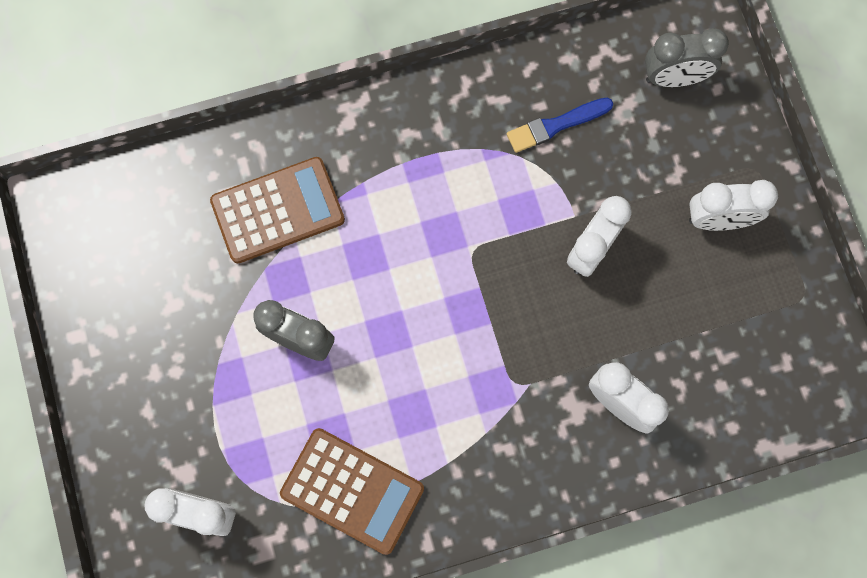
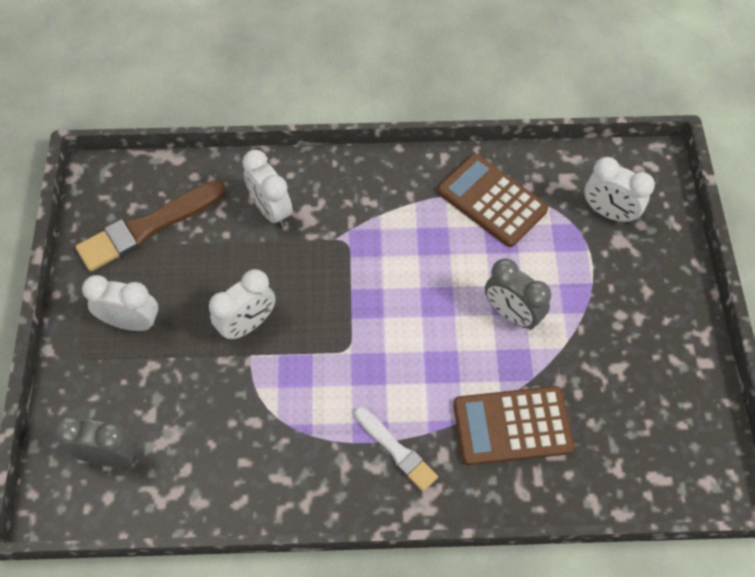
camera: 165 degrees left, 15 degrees down
(391, 155) = (396, 450): none -> white brush
(556, 125) = (236, 439): blue brush -> none
(755, 340) = (148, 227): none -> brown brush

